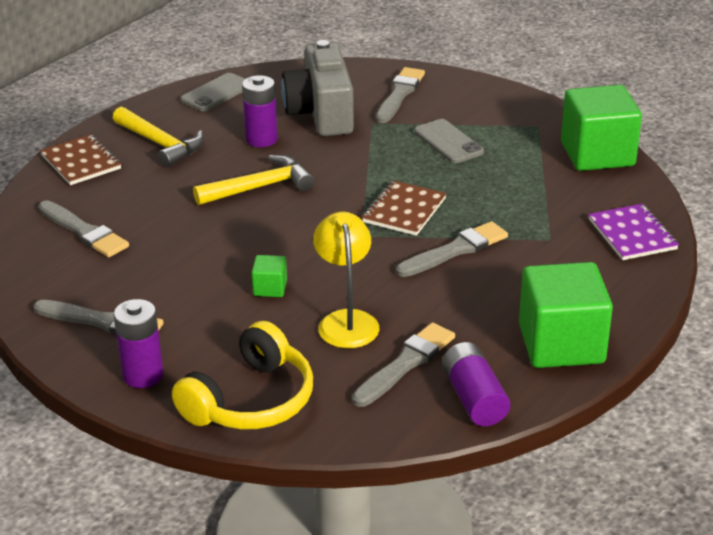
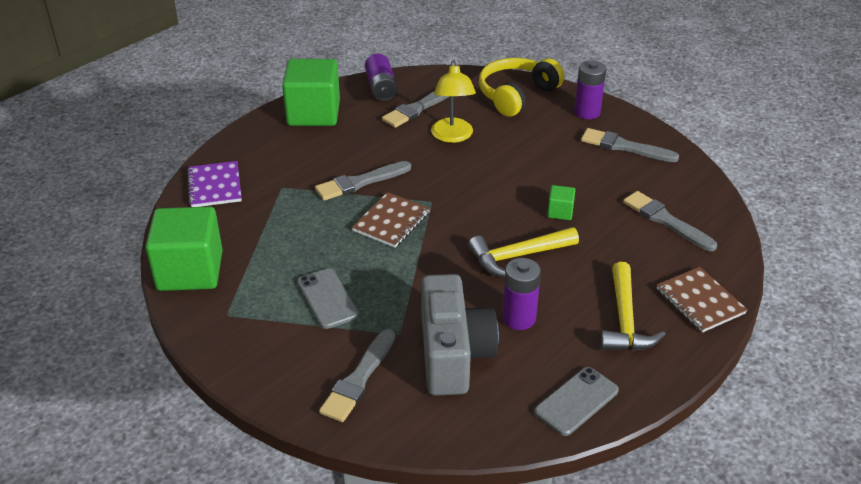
camera: 175 degrees left, 5 degrees up
(160, 144) = (625, 320): yellow hammer -> yellow hammer turned 135 degrees counterclockwise
(270, 288) = (506, 162): green cube -> green cube (560, 212)

